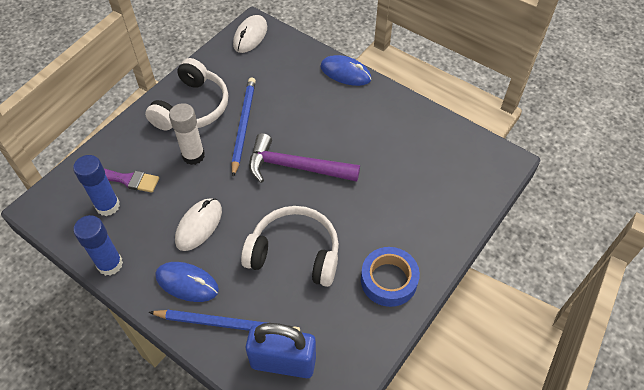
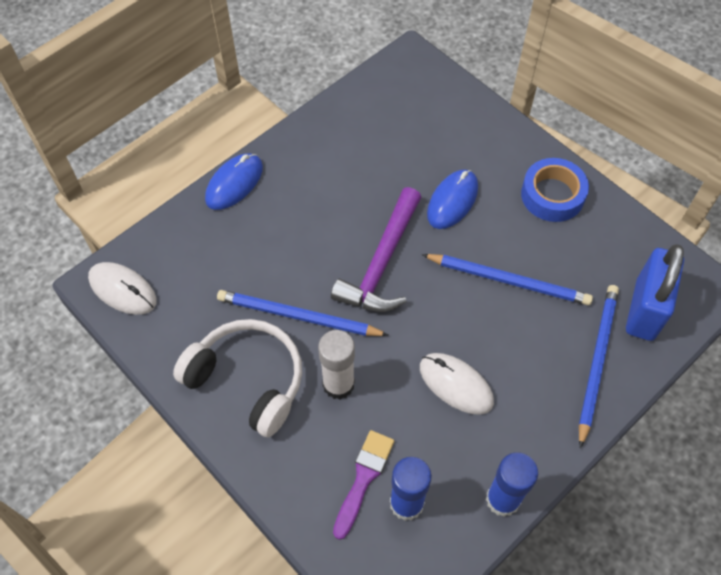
camera: 80 degrees left, 5 degrees up
(187, 283) = (539, 404): blue mouse -> blue mouse (452, 201)
(295, 253) = (509, 281): white headphones -> blue pencil

